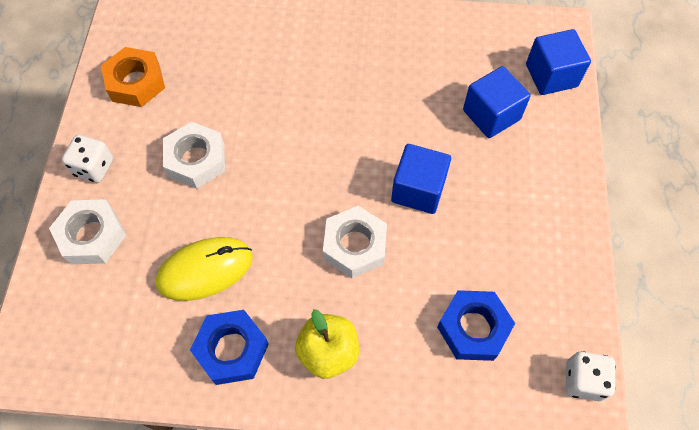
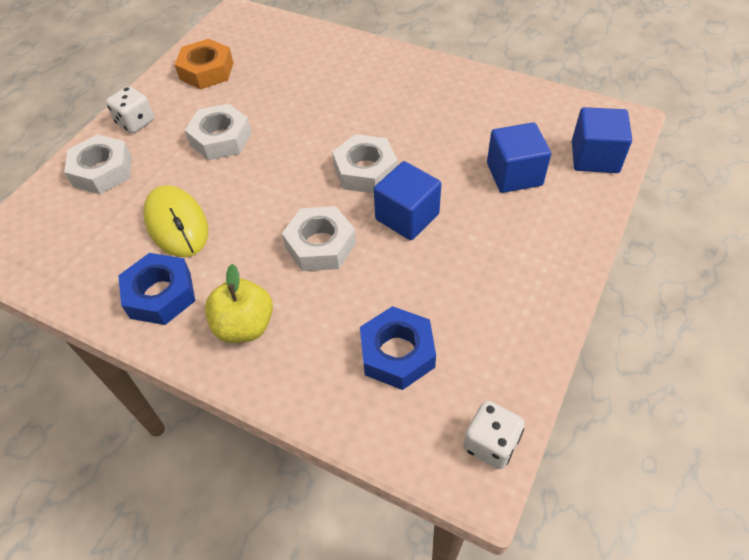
camera: 25 degrees right, 10 degrees down
(205, 270) = (177, 224): yellow mouse -> yellow mouse turned 60 degrees clockwise
(357, 152) = (365, 171): none -> white nut

